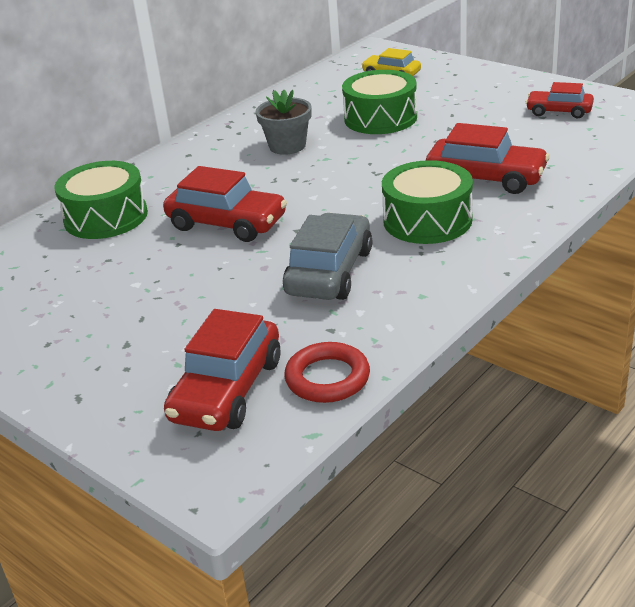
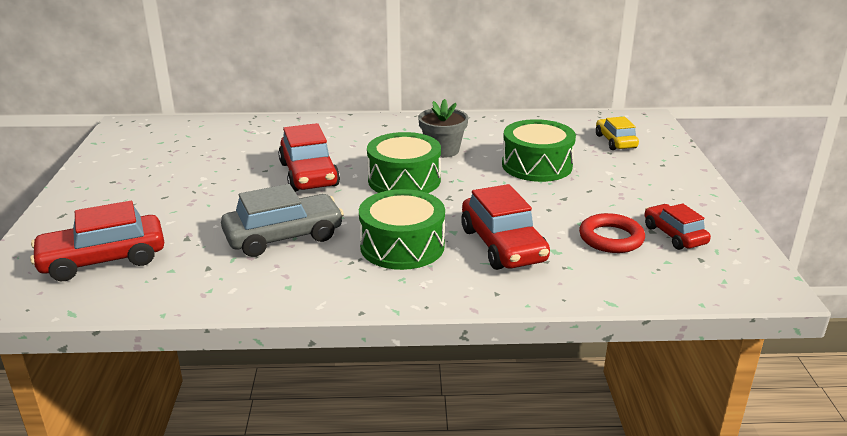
camera: 45 degrees right, 5 degrees down
(106, 217) = (273, 135): green drum -> green drum (404, 180)
(327, 378) = (144, 291): red ring -> red ring (611, 238)

